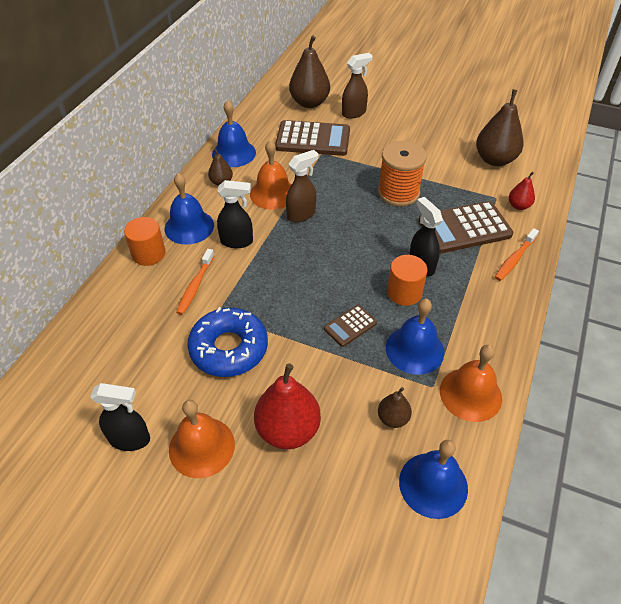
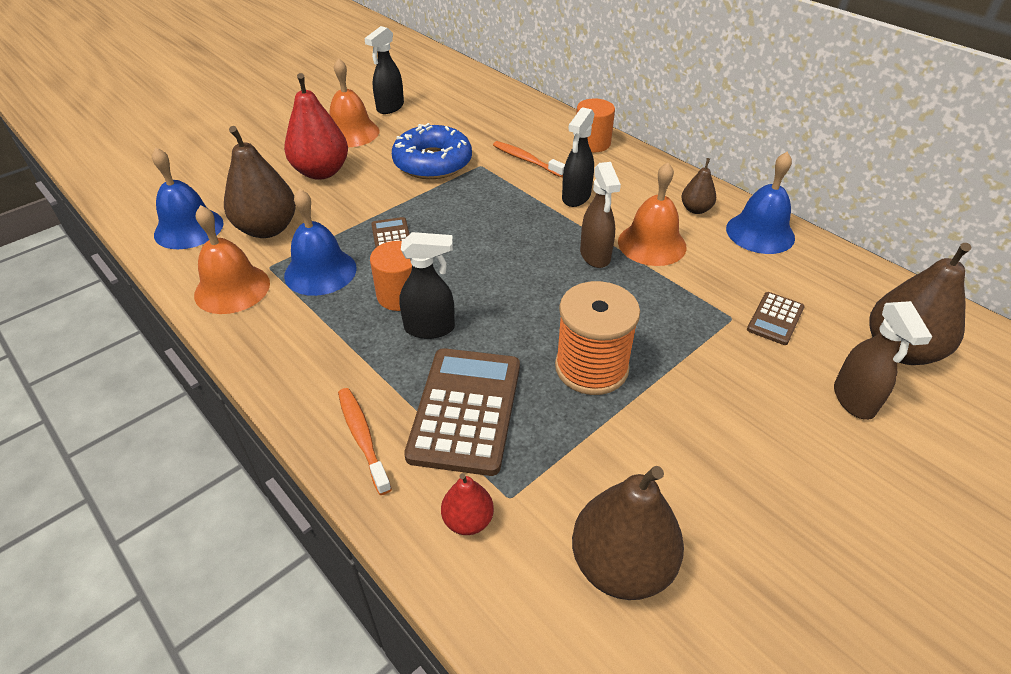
camera: 115 degrees right, 5 degrees down
(189, 226) = (621, 172): blue bell -> none
(313, 139) = (775, 319): brown calculator -> brown calculator, size x0.50
(393, 418) = (267, 229): brown pear -> brown pear, size x1.93

